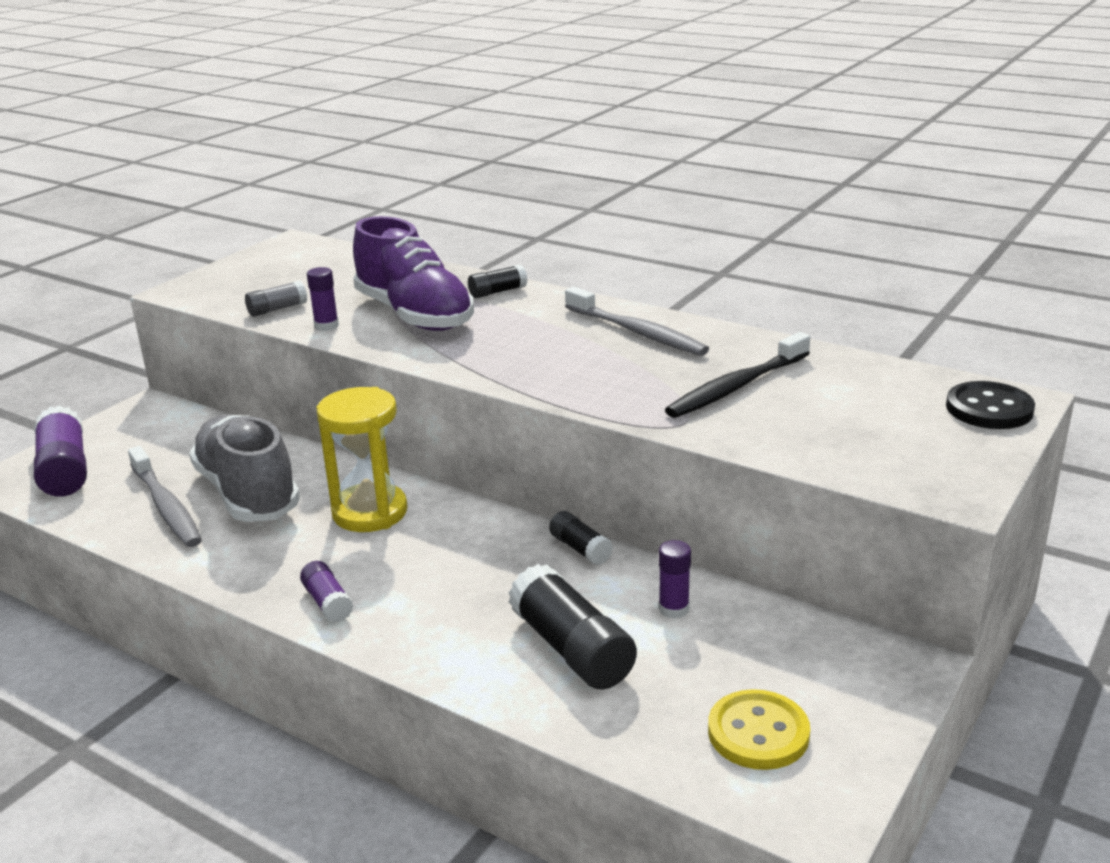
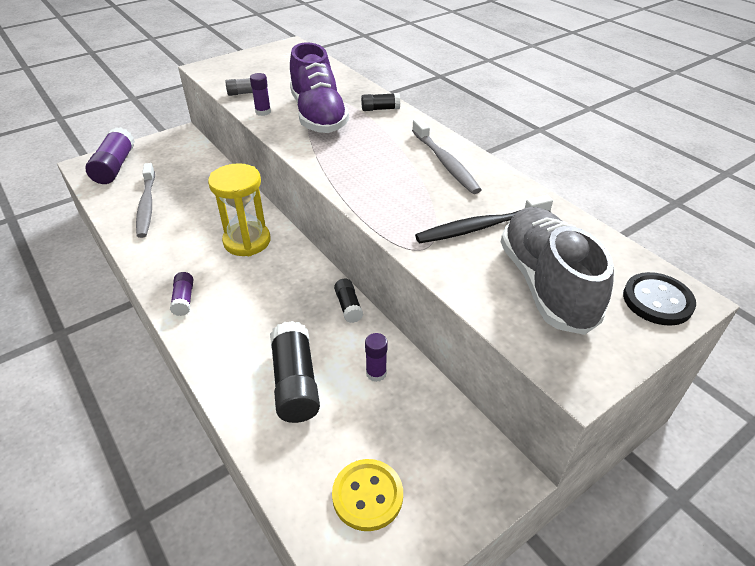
camera: 20 degrees right, 15 degrees up
(248, 493) = (193, 208): grey shoe -> grey shoe (545, 284)

